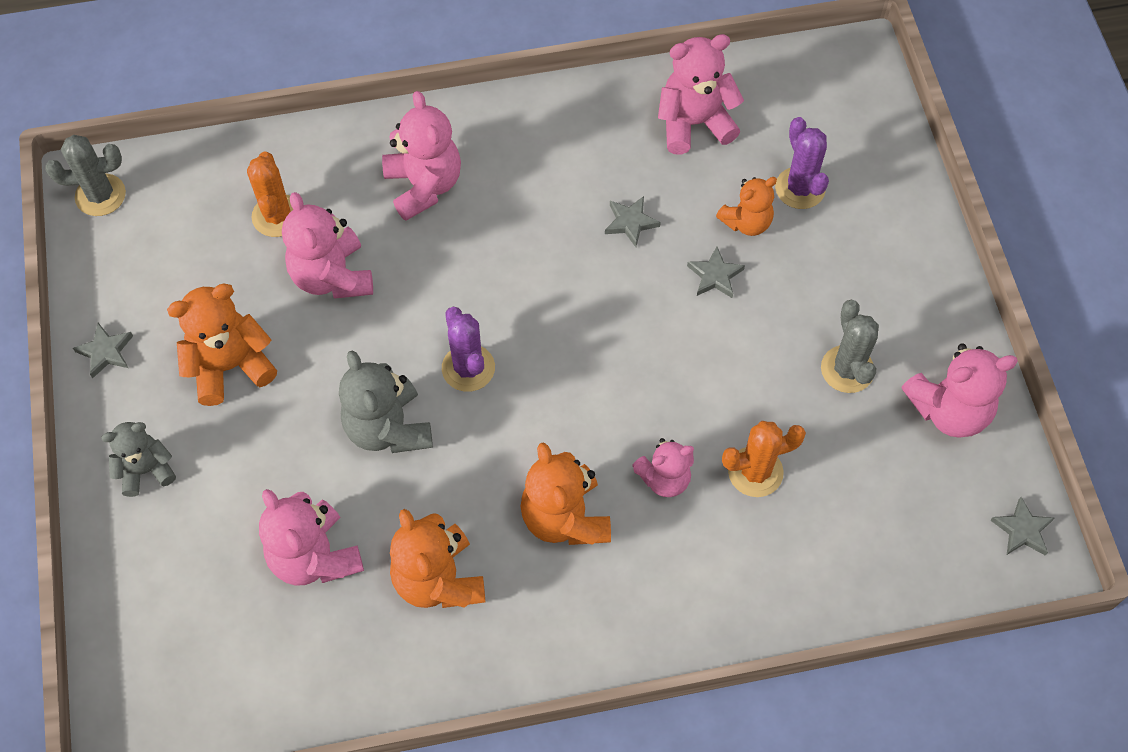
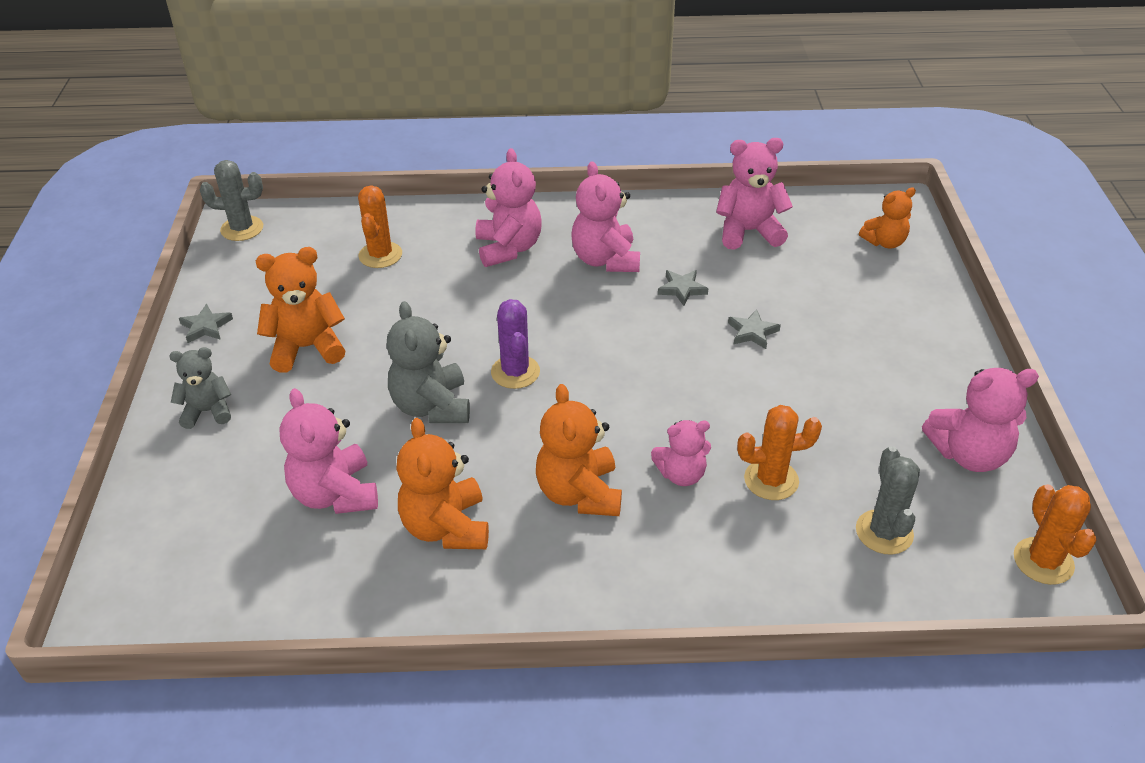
camera: 10 degrees right, 20 degrees down
(332, 276) = (414, 298): pink teddy bear -> pink teddy bear (605, 260)
(746, 222) = (786, 299): orange teddy bear -> orange teddy bear (884, 242)
(800, 188) = (837, 281): purple cactus -> none
(847, 369) = (869, 412): grey cactus -> grey cactus (884, 532)
(1022, 530) = (1043, 561): grey star -> orange cactus

